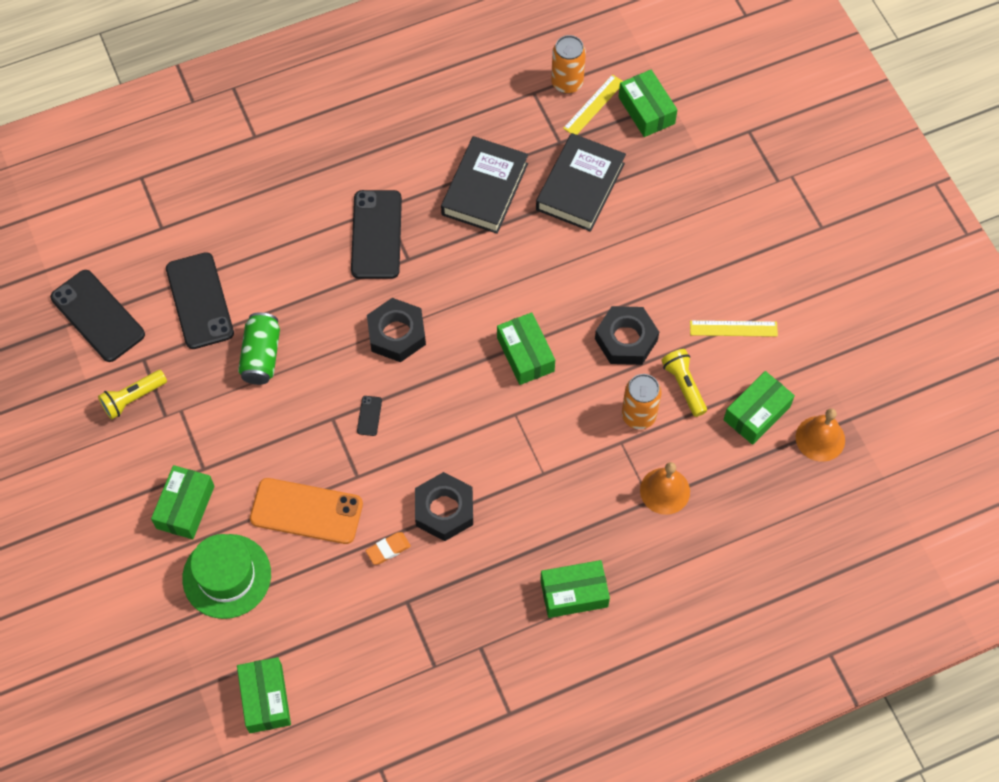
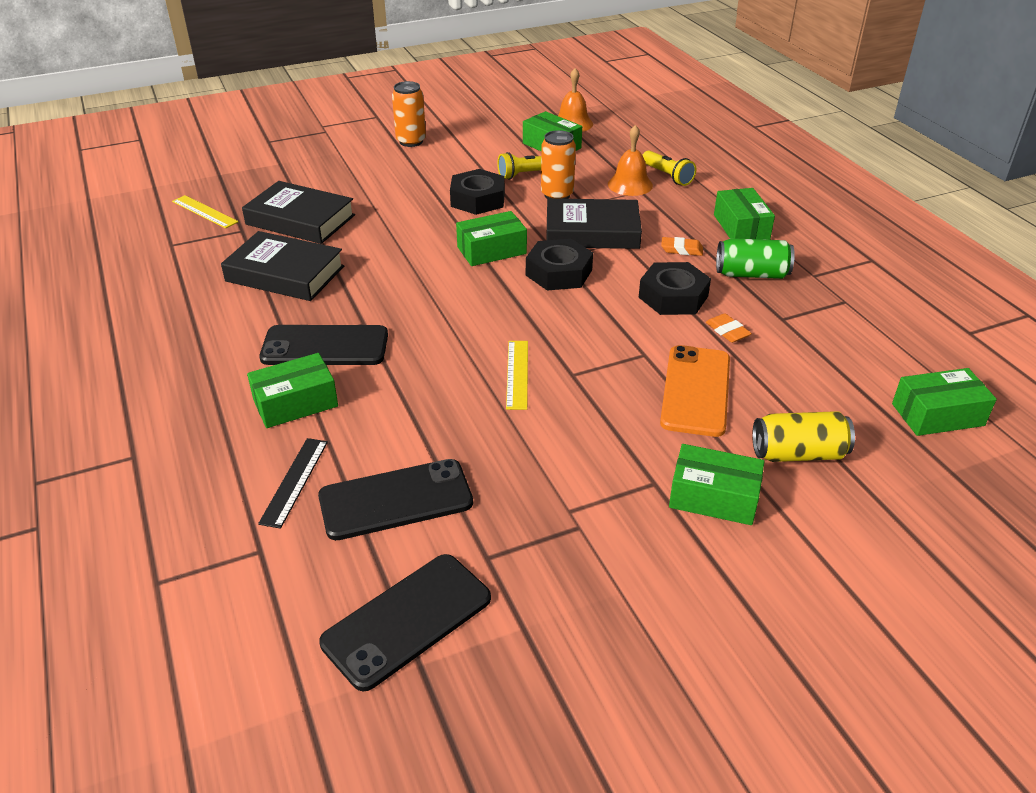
camera: 90 degrees left, 25 degrees down
(133, 398) = (553, 565): yellow flashlight -> yellow flashlight (667, 176)
(222, 237) = (294, 481): none -> black ruler
(227, 576) = (798, 453): green hat -> yellow can
(261, 356) = (486, 436): green can -> green can (751, 274)
(369, 416) = (567, 347): black phone -> none
(397, 334) = (462, 330): black nut -> black nut (558, 272)
(528, 528) = (681, 249): none -> orange eraser
(562, 446) = (592, 231): none -> black book
(567, 83) = (169, 225): orange can -> orange can (411, 141)
(646, 110) = (224, 185): green box -> green box (295, 403)
(733, 328) = (470, 153): yellow ruler -> yellow ruler (517, 374)

